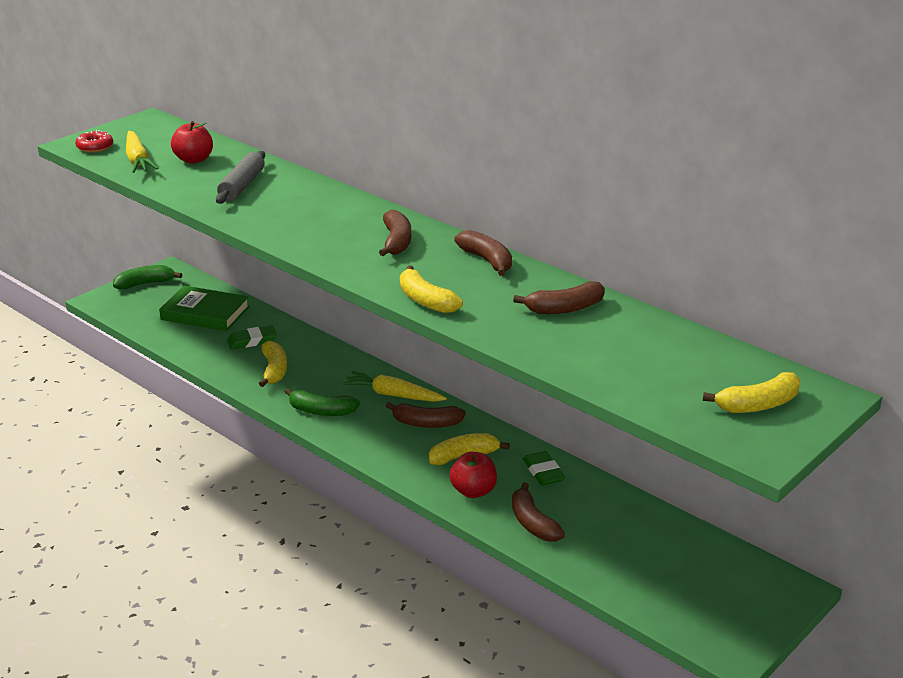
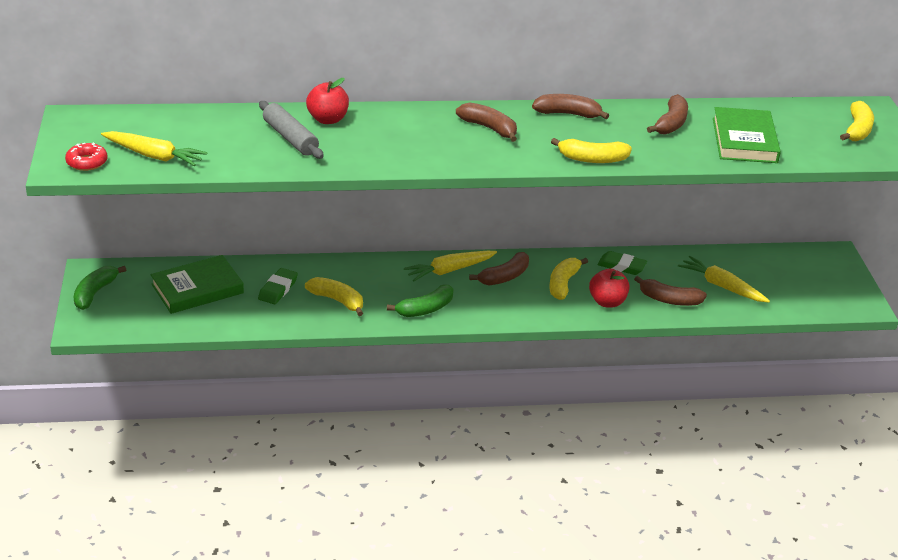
camera: 50 degrees left, 5 degrees up
(194, 160) = (201, 134): red apple -> red apple (328, 119)
(606, 354) = (744, 140): none -> green book
(607, 543) = (721, 286): none -> yellow carrot

